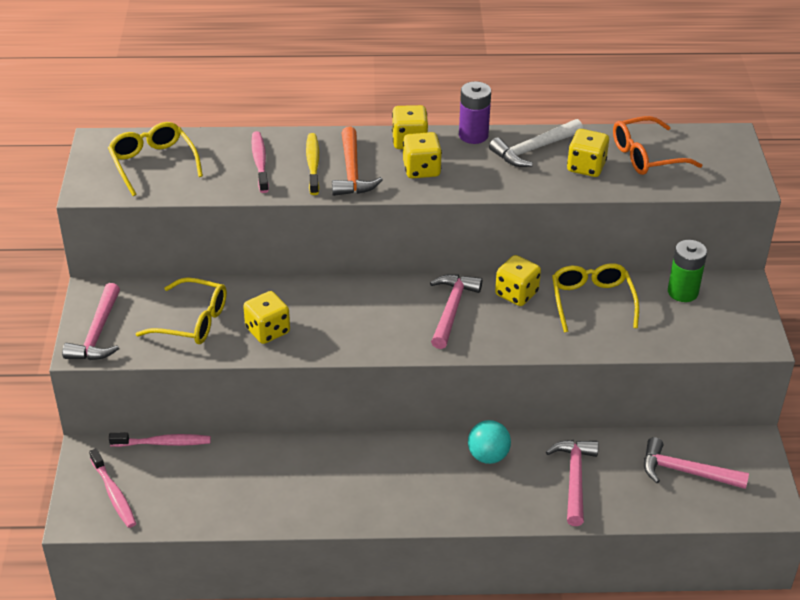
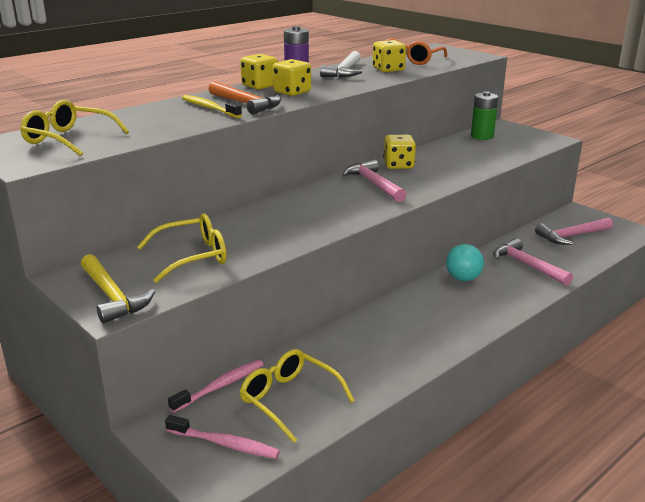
camera: 40 degrees left, 15 degrees down
(97, 333) = (112, 296): pink hammer -> yellow hammer
(260, 162) = (165, 117): pink toothbrush -> none
(267, 331) = (265, 238): yellow dice -> none
(592, 302) = (446, 154): yellow glasses -> yellow glasses (290, 400)

